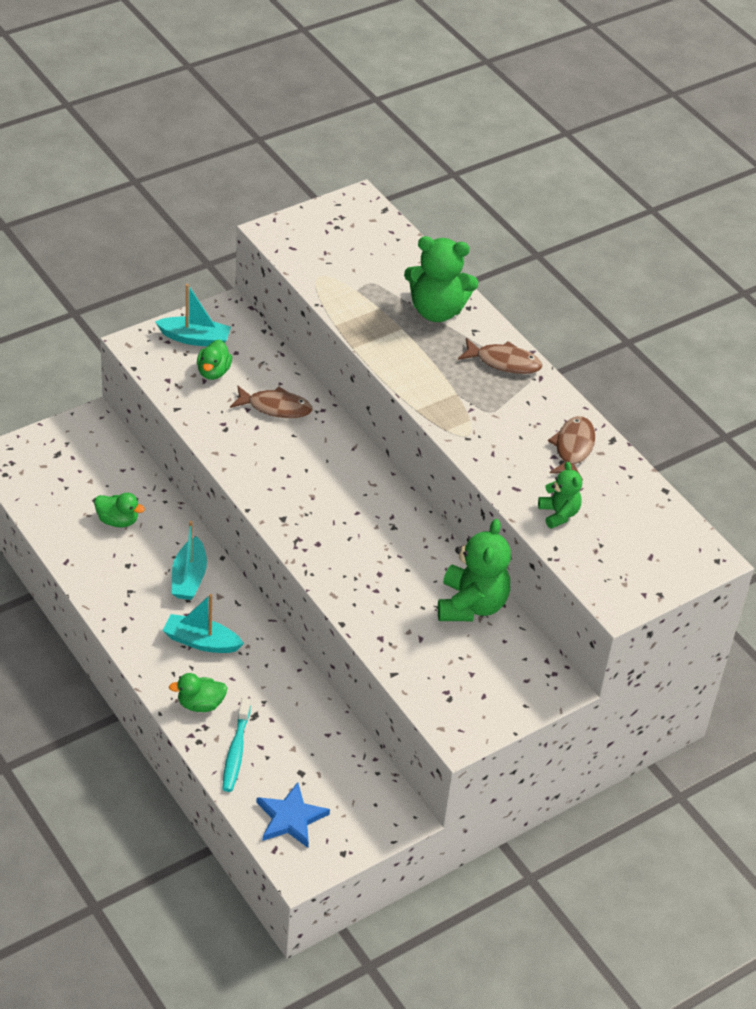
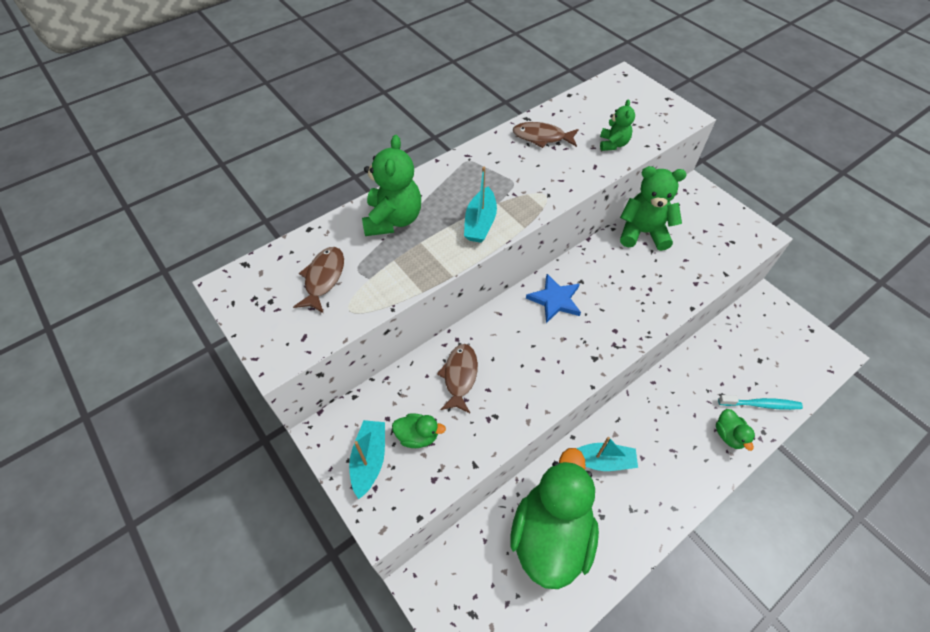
camera: 90 degrees left, 10 degrees up
(118, 521) = (551, 534): green duck -> green duck, size x2.49
(201, 641) = (667, 442): turquoise boat -> turquoise boat (480, 223)
(290, 818) = (801, 363): blue star -> blue star (555, 300)
(504, 362) = (453, 176): brown fish -> brown fish (323, 278)
(558, 514) = (613, 144): green teddy bear -> green teddy bear turned 120 degrees clockwise

